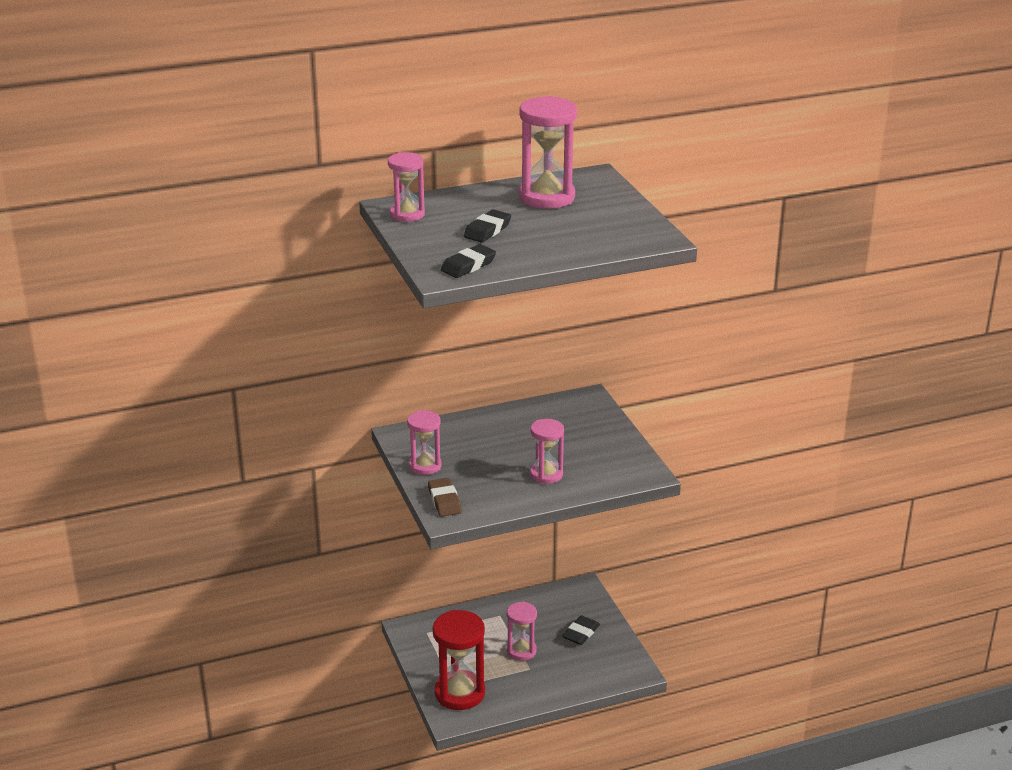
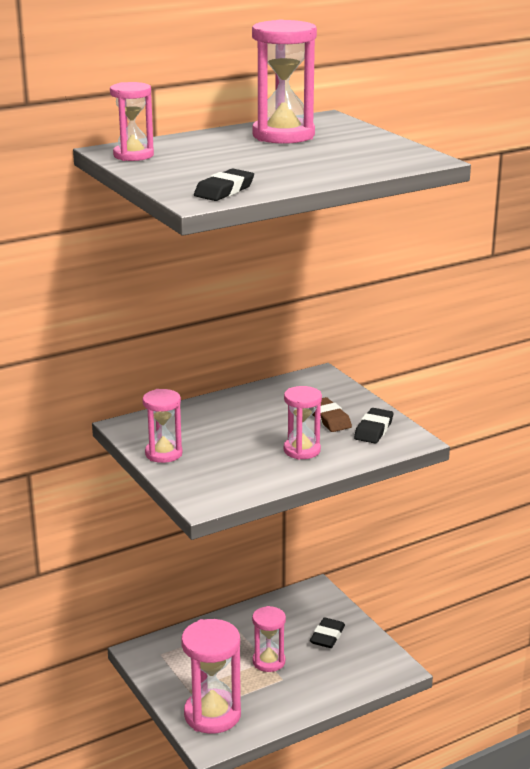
camera: 10 degrees left, 5 degrees down
(444, 501) = (196, 486): brown eraser -> brown eraser (329, 419)
(459, 693) = (212, 715): red hourglass -> pink hourglass
(487, 230) = (231, 162): black eraser -> black eraser (373, 430)

